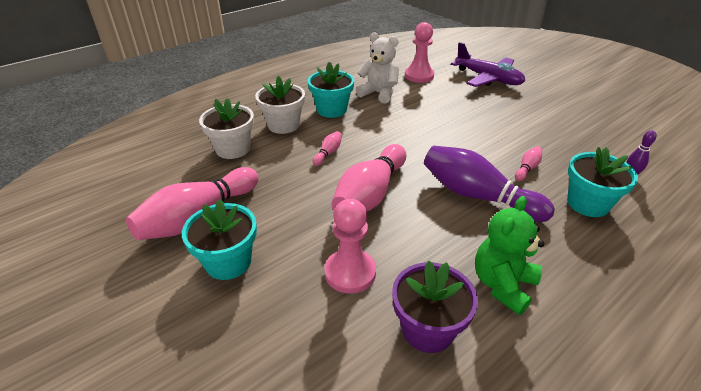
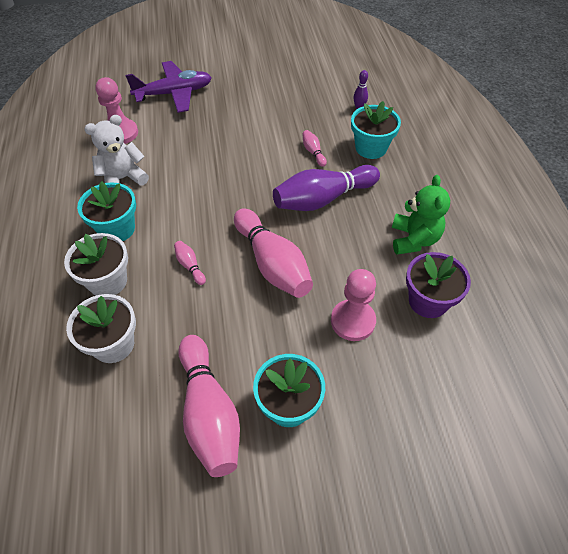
camera: 60 degrees left, 15 degrees up
(502, 285) = (413, 239): green teddy bear -> green teddy bear turned 150 degrees counterclockwise

